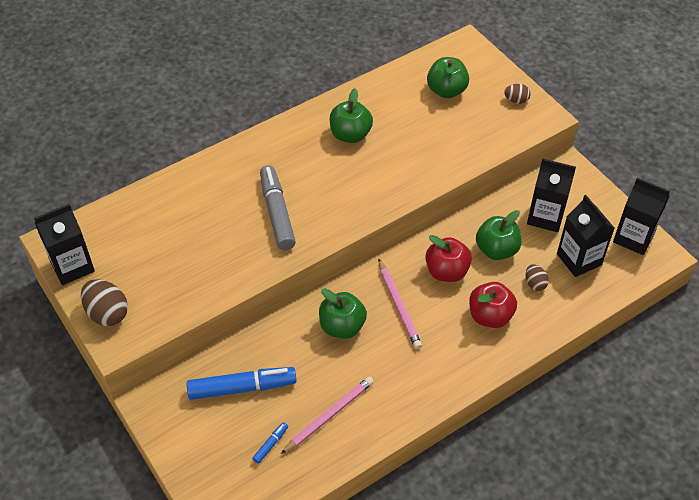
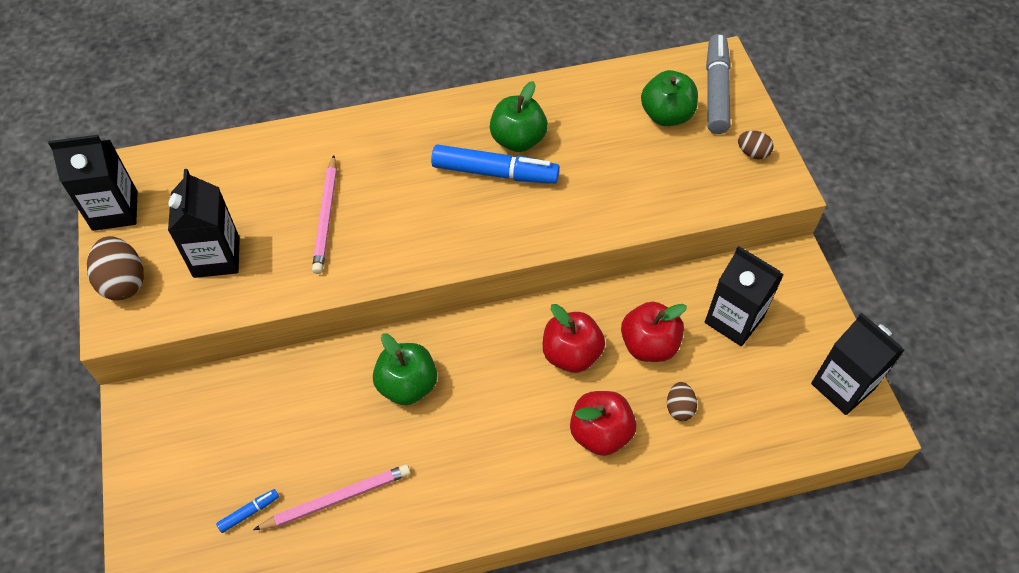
camera: 20 degrees right, 5 degrees up
(242, 388) = (251, 425): blue marker -> blue marker (495, 173)
(277, 213) = (381, 215): grey marker -> grey marker (716, 91)
(399, 306) = (490, 381): pink pencil -> pink pencil (326, 217)
(496, 250) = (649, 345): green apple -> red apple
(579, 259) = (754, 393): black carton -> black carton (216, 257)

